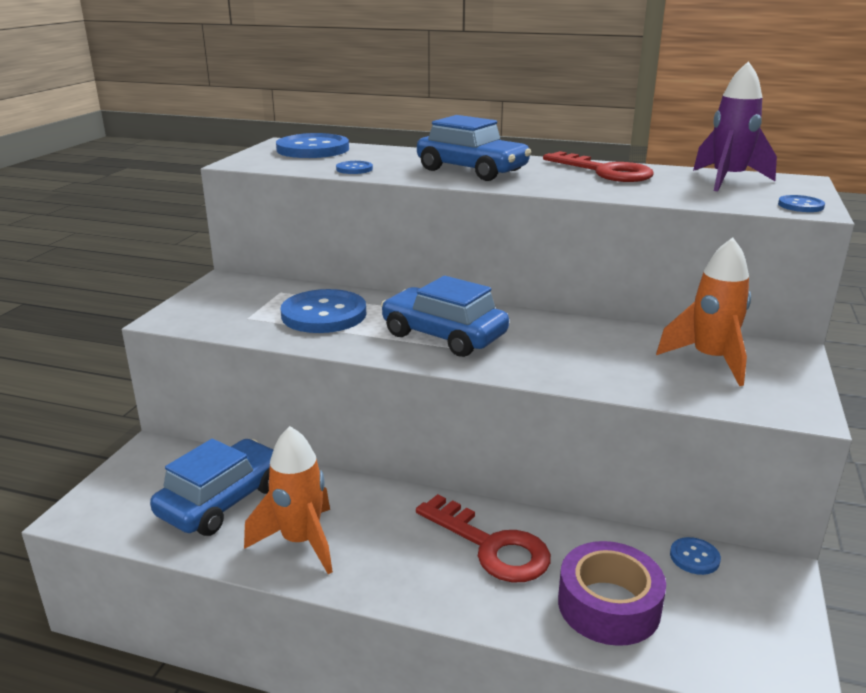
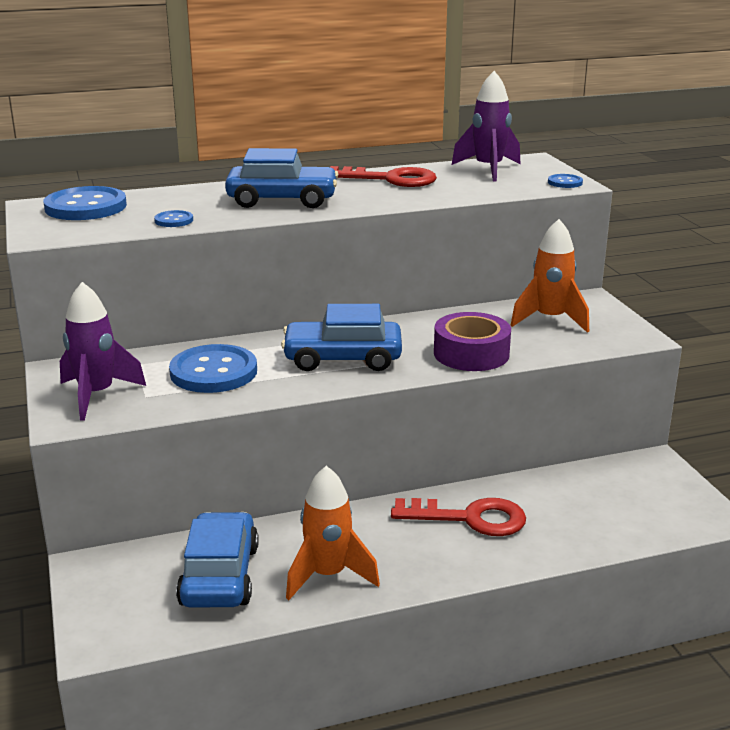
camera: 35 degrees left, 0 degrees up
(217, 306) = (97, 395): none -> purple rocket
(608, 605) = (582, 522): purple tape -> purple tape (471, 354)
(694, 557) = (601, 471): blue button -> none

